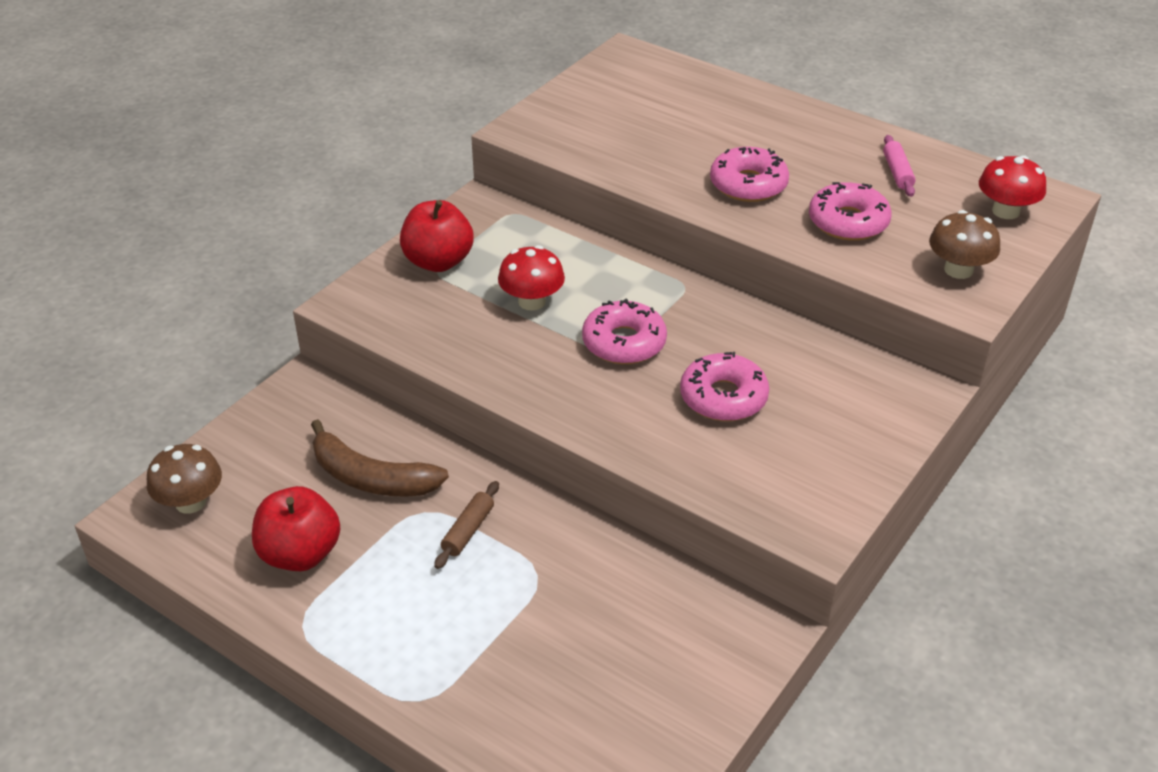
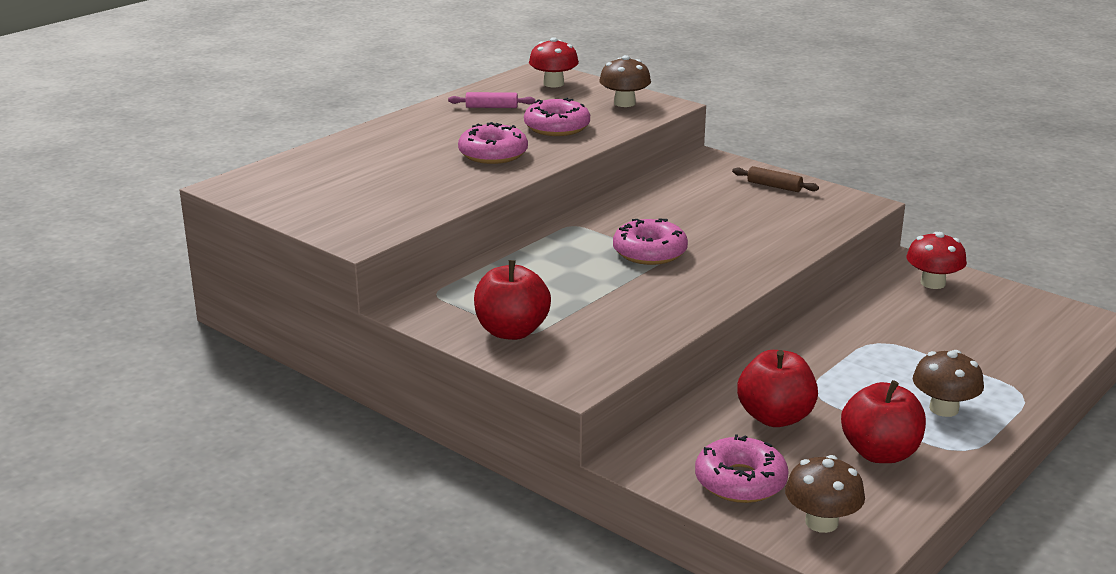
camera: 85 degrees left, 15 degrees down
(371, 478) = (775, 417): brown banana -> red apple
(385, 618) = (944, 409): none -> brown mushroom
(468, 530) = (835, 370): brown rolling pin -> brown rolling pin (774, 186)
(532, 301) = (586, 288): red mushroom -> red mushroom (933, 283)
(723, 397) = (720, 221): pink donut -> pink donut (740, 481)

